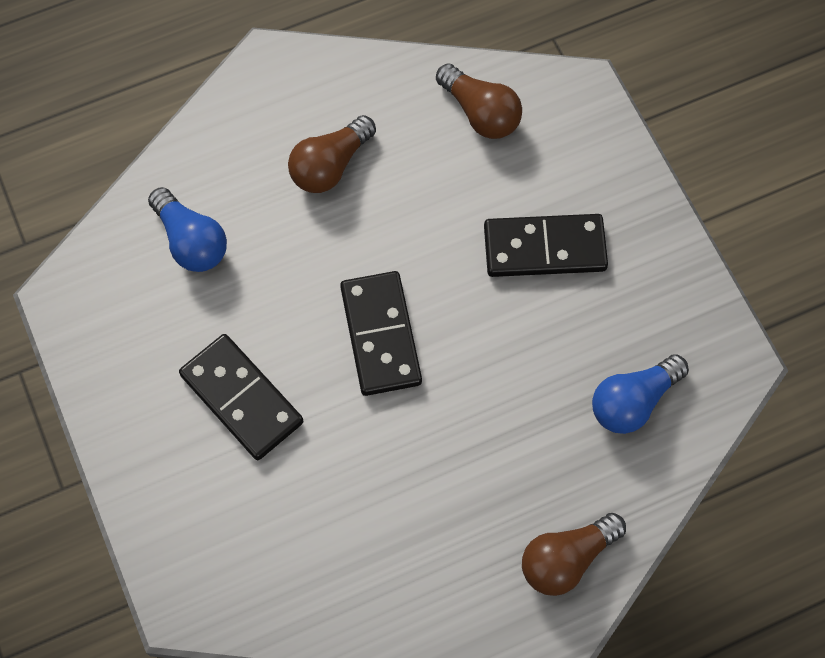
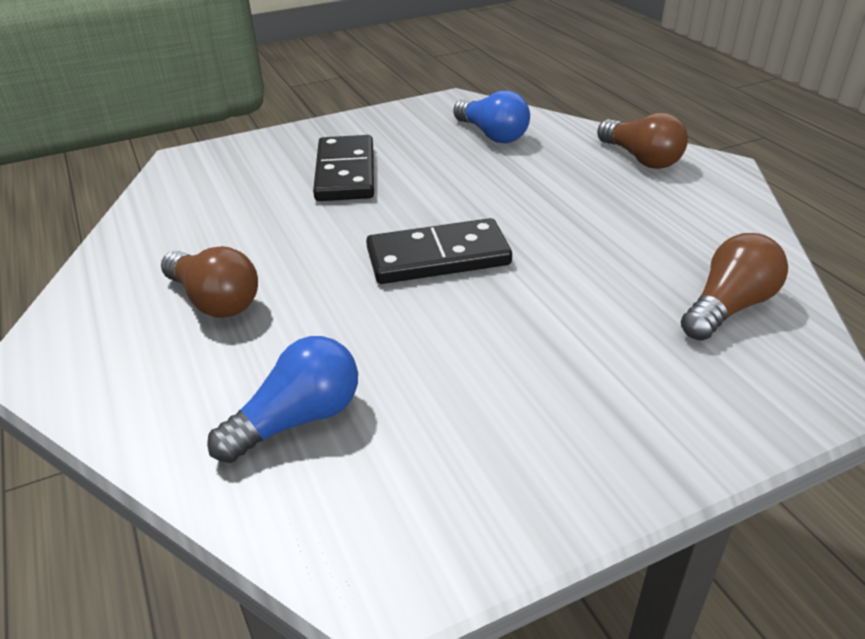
camera: 90 degrees left, 30 degrees down
(242, 398) = (530, 355): black domino -> none
(480, 113) = (185, 207): brown light bulb -> brown light bulb (728, 307)

